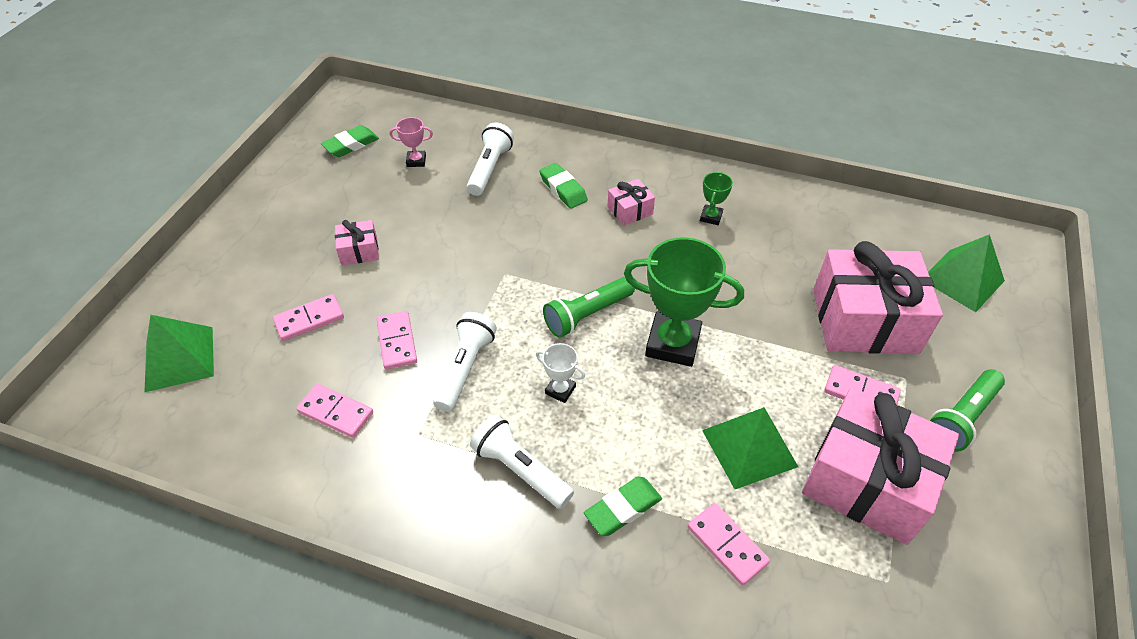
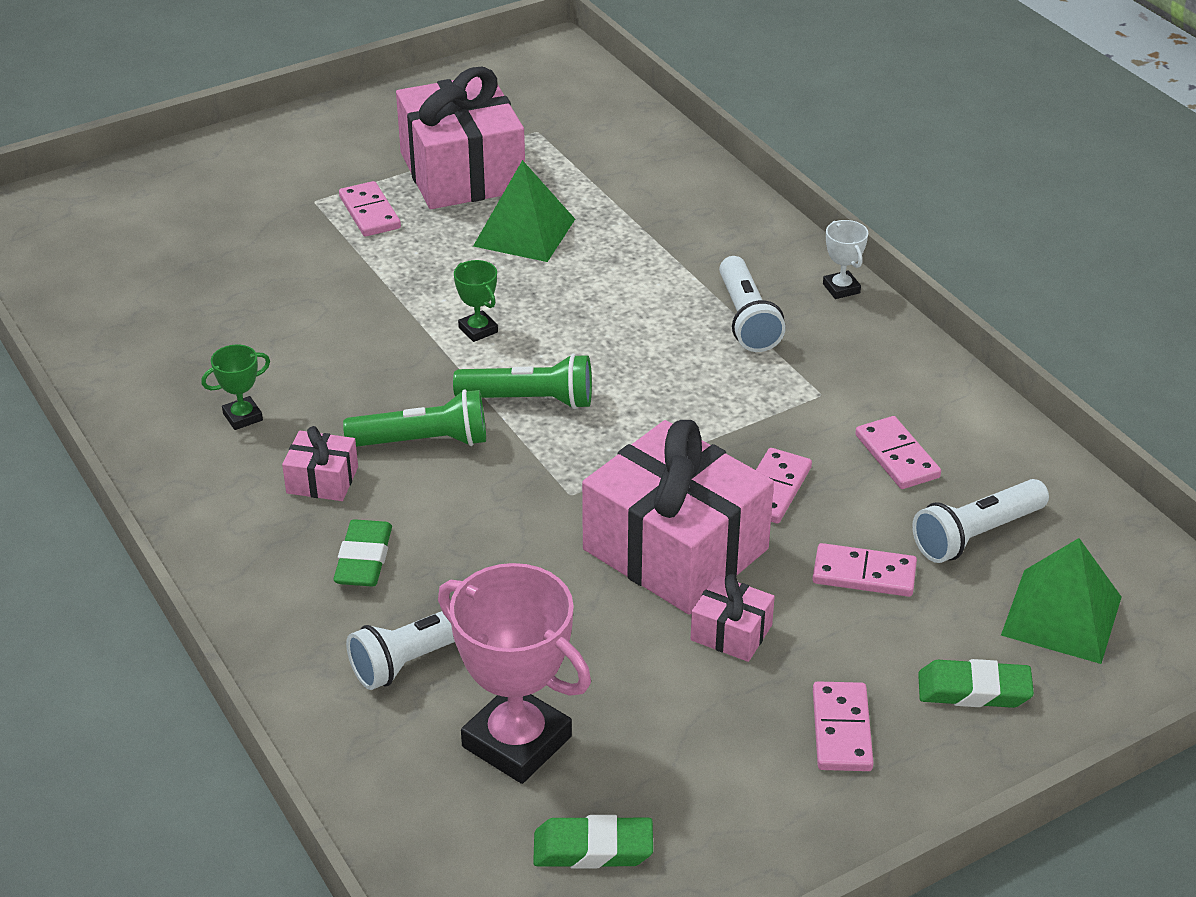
camera: 140 degrees left, 10 degrees down
(416, 161) = (516, 742): pink trophy -> pink trophy, size x2.16
(465, 368) = (719, 422): white flashlight -> white flashlight (976, 535)
(560, 390) = (640, 354): white trophy -> white trophy (841, 288)
(623, 509) = (684, 254): green eraser -> green eraser (974, 690)
(673, 343) = (478, 330): green trophy -> green trophy, size x0.46
(727, 545) = (627, 198): pink domino -> pink domino (841, 730)
(864, 321) = (268, 249): pink gift -> pink gift (675, 549)
(961, 418) = (320, 161): green flashlight -> green flashlight (423, 441)
(962, 280) = (116, 226): green pyramid -> none

